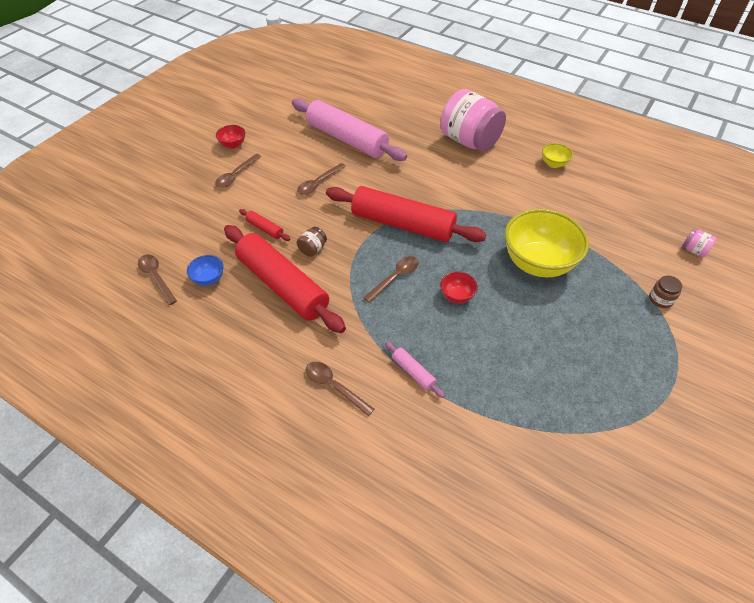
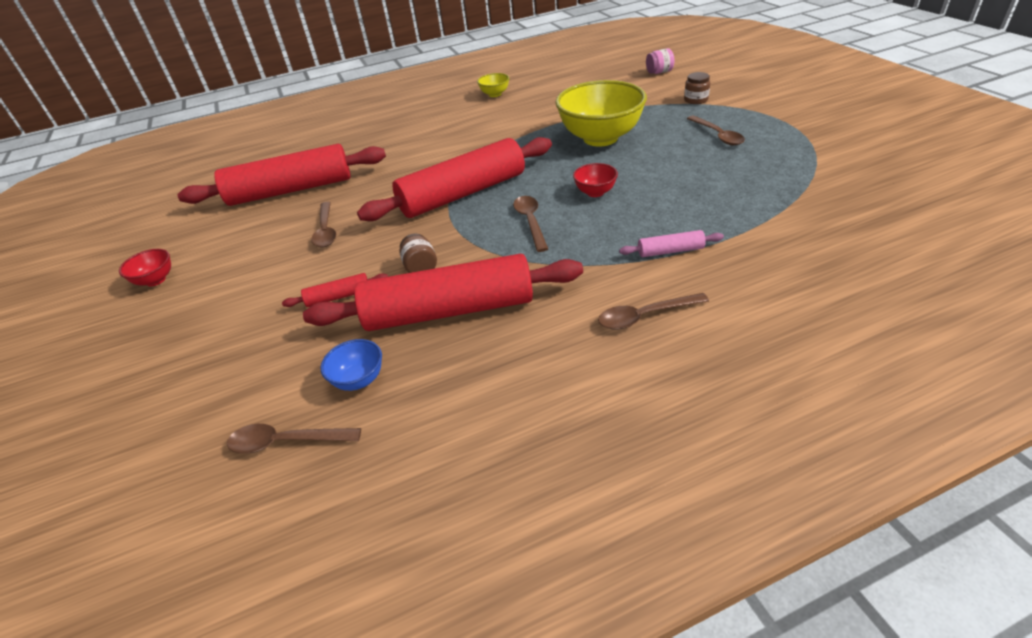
camera: 50 degrees left, 10 degrees down
(236, 175) = (212, 294): brown spoon -> brown spoon (717, 135)
(347, 139) = (291, 190): pink rolling pin -> red rolling pin
(469, 141) = (407, 123): pink jar -> none

